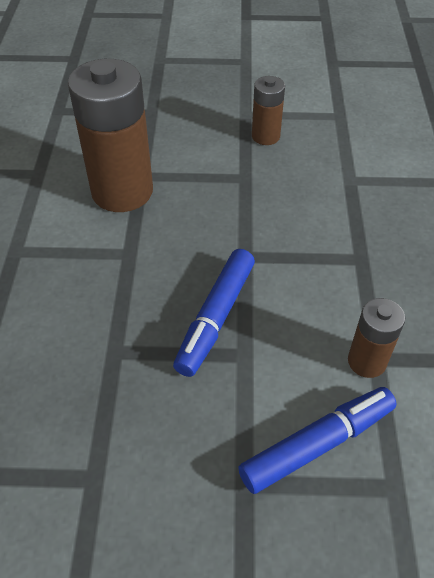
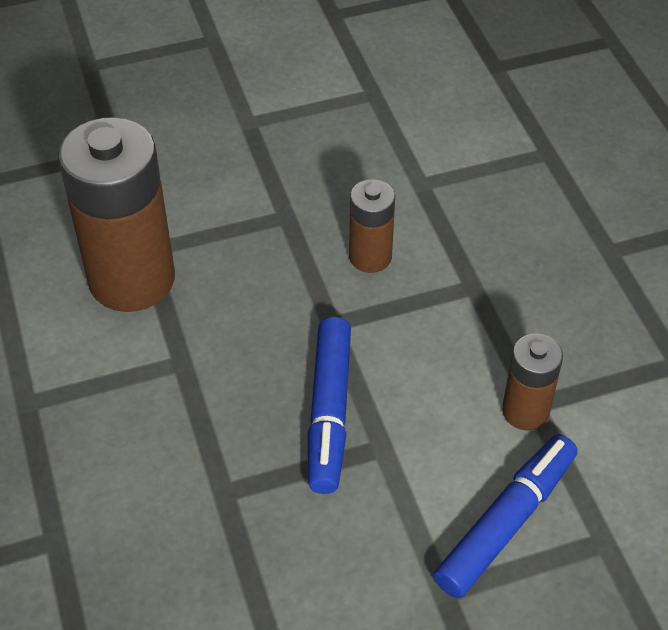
camera: 20 degrees left, 0 degrees up
(265, 136) = (289, 149): brown battery -> brown battery (370, 257)

